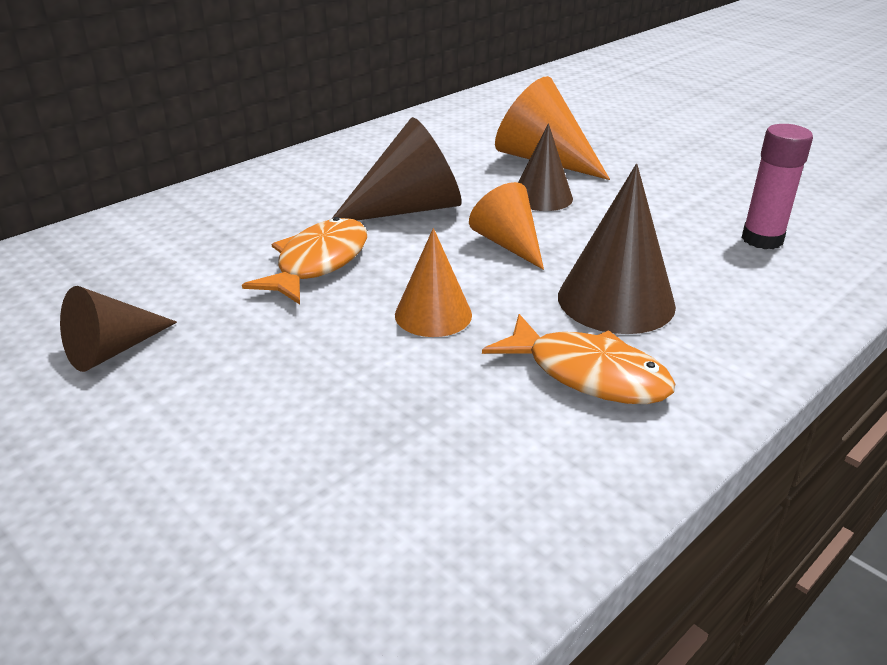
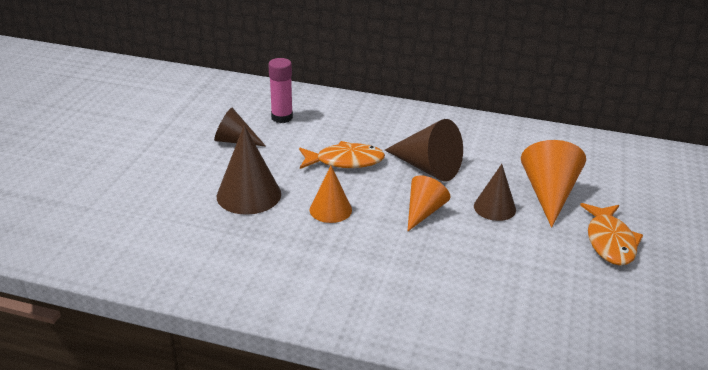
camera: 60 degrees right, 0 degrees up
(588, 374) = (319, 272): orange fish -> orange fish (609, 241)
(616, 300) = (398, 265): brown cone -> brown cone (249, 195)
(762, 239) = (537, 311): pink glue stick -> pink glue stick (282, 117)

